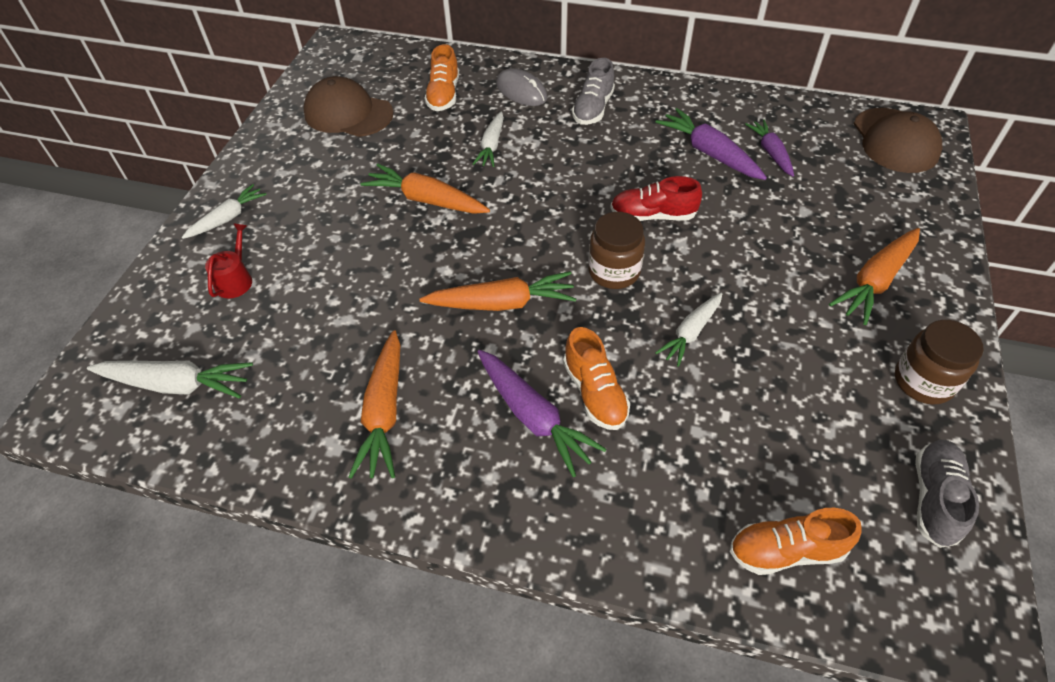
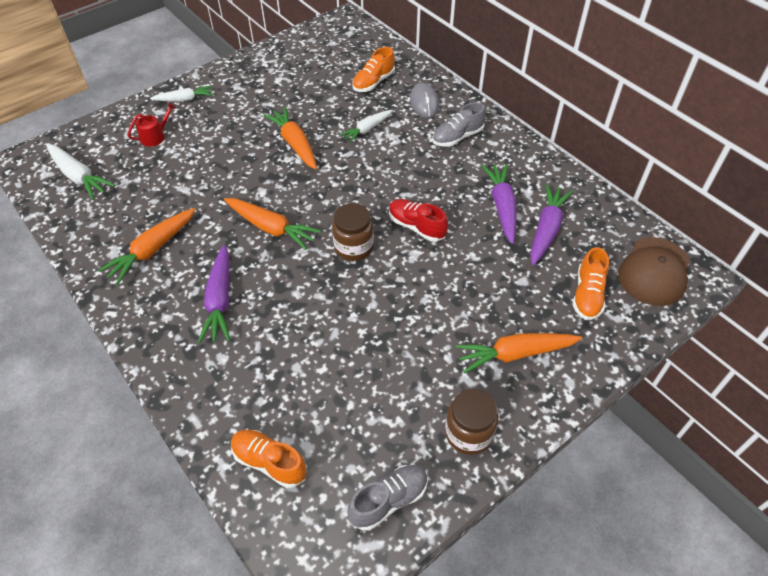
camera: 35 degrees right, 0 degrees up
(348, 113) = (307, 67): brown cap -> none
(595, 393) = (265, 309): orange shoe -> orange shoe (587, 295)
(690, 333) = (357, 310): white carrot -> none
(770, 152) = (546, 229): purple carrot -> purple carrot, size x1.51

